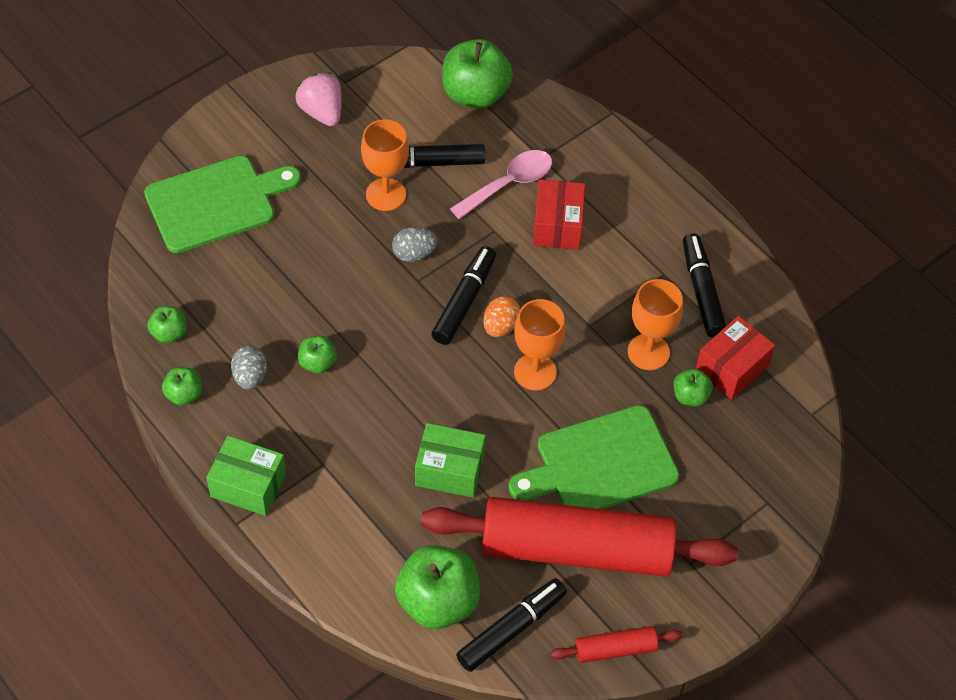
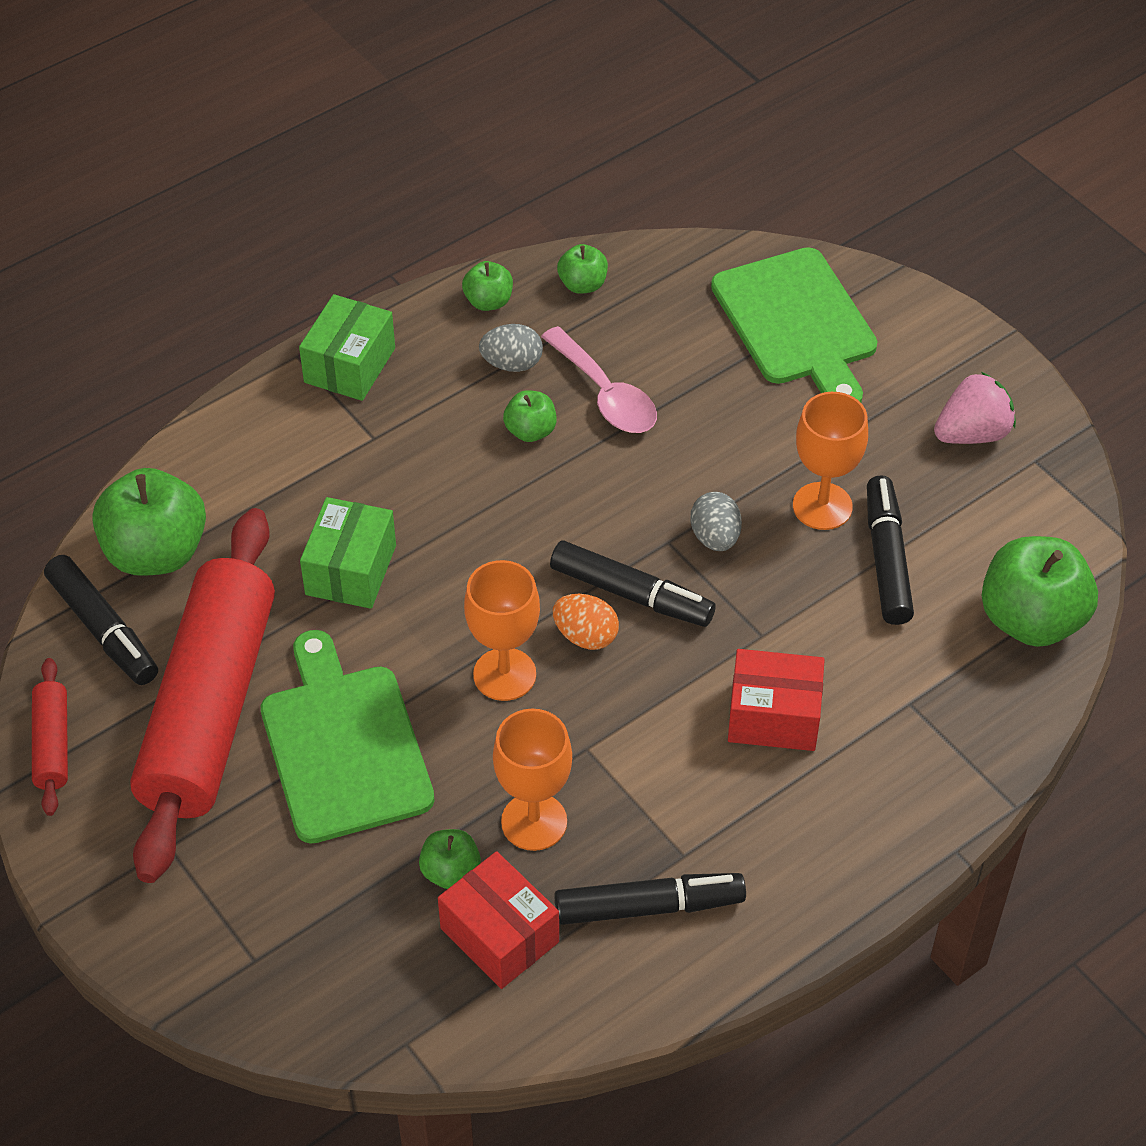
camera: 95 degrees right, 5 degrees down
(508, 184) = (852, 656): pink spoon -> pink spoon (605, 394)

